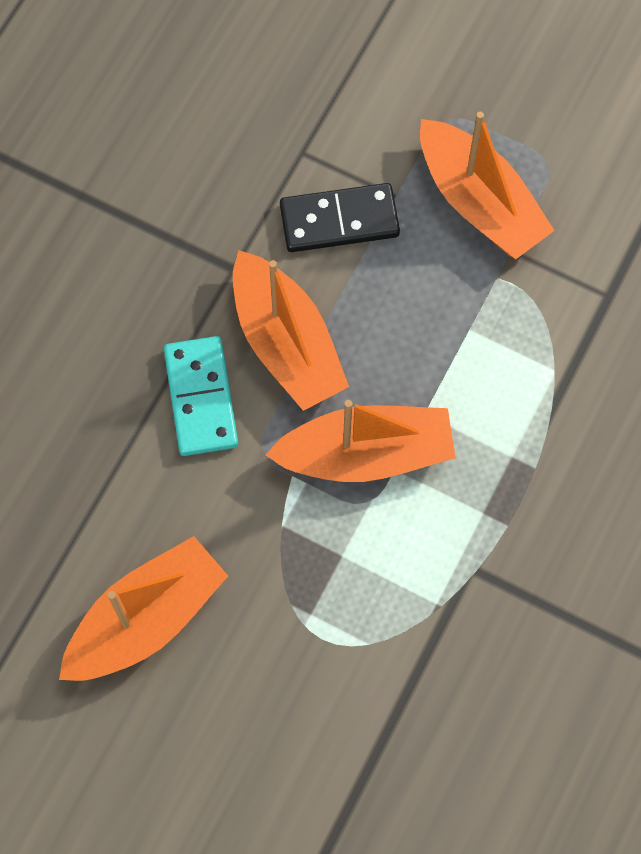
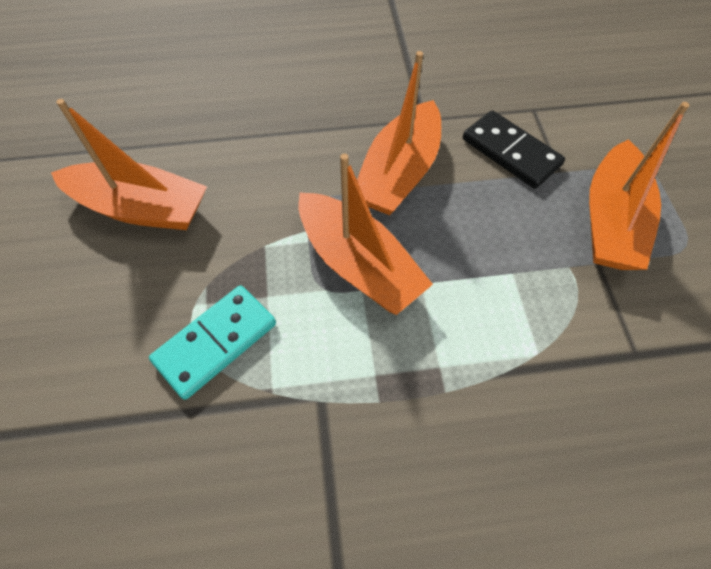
camera: 55 degrees right, 10 degrees down
(200, 398) = (322, 151): turquoise domino -> turquoise domino (215, 342)

